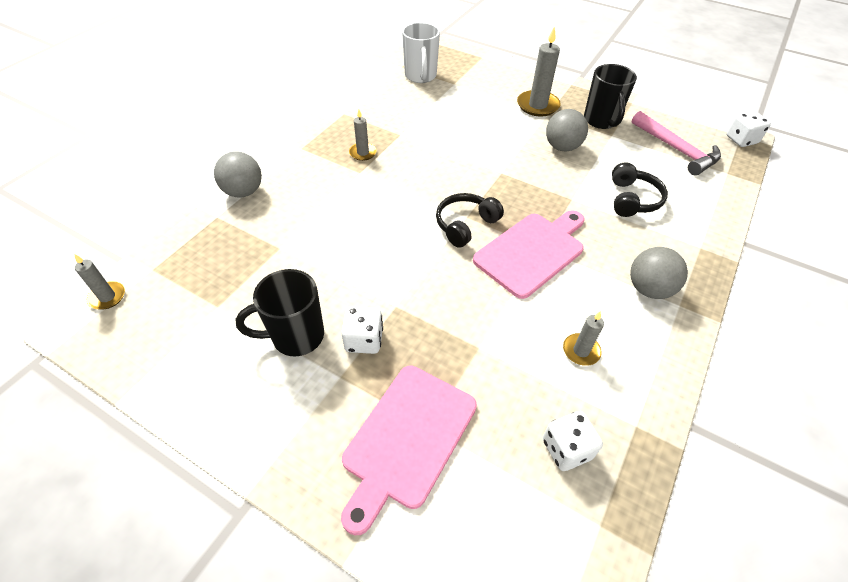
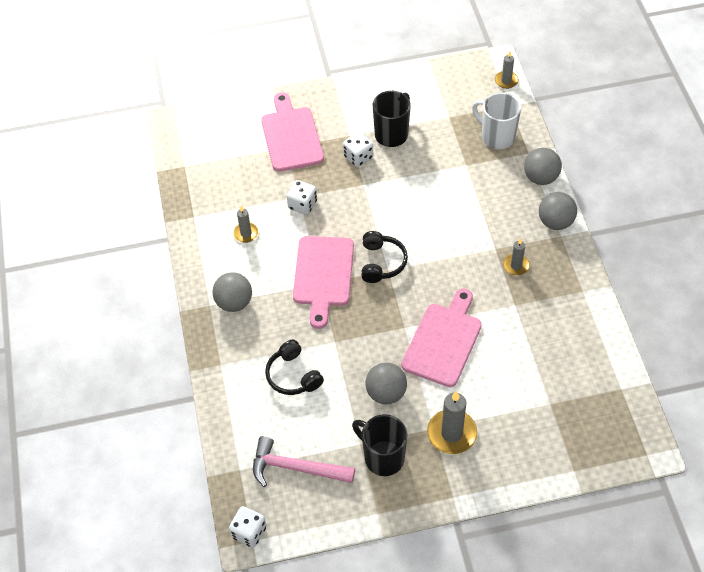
camera: 140 degrees right, 5 degrees up
(289, 157) = (555, 222): none -> grey ball
(420, 76) = (588, 388): white mug -> white mug (497, 137)
(481, 147) = (443, 341): none -> pink cutting board
(566, 449) = (219, 183): white dice -> white dice (302, 205)

